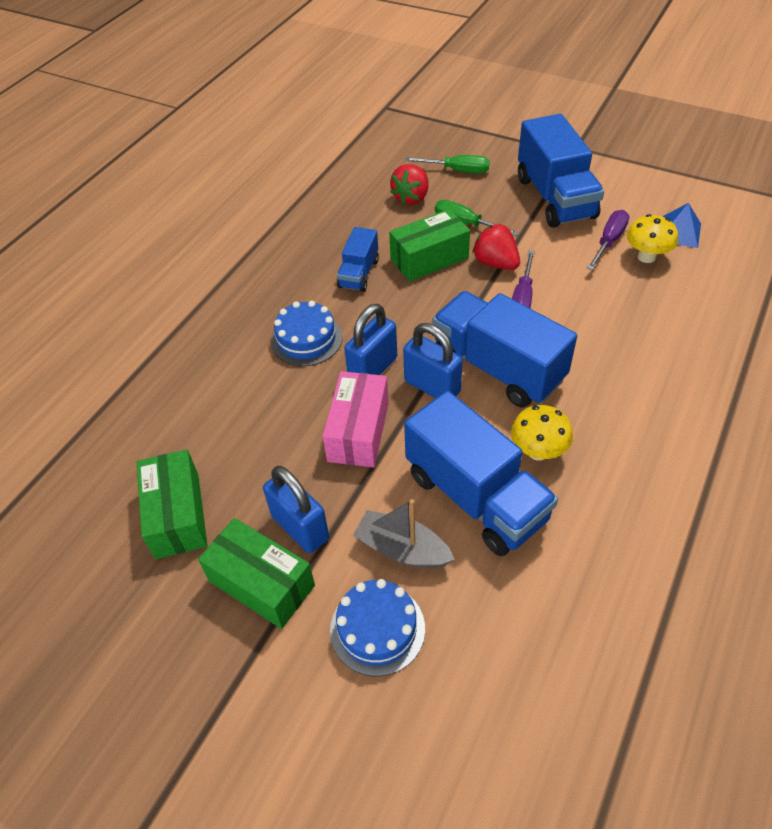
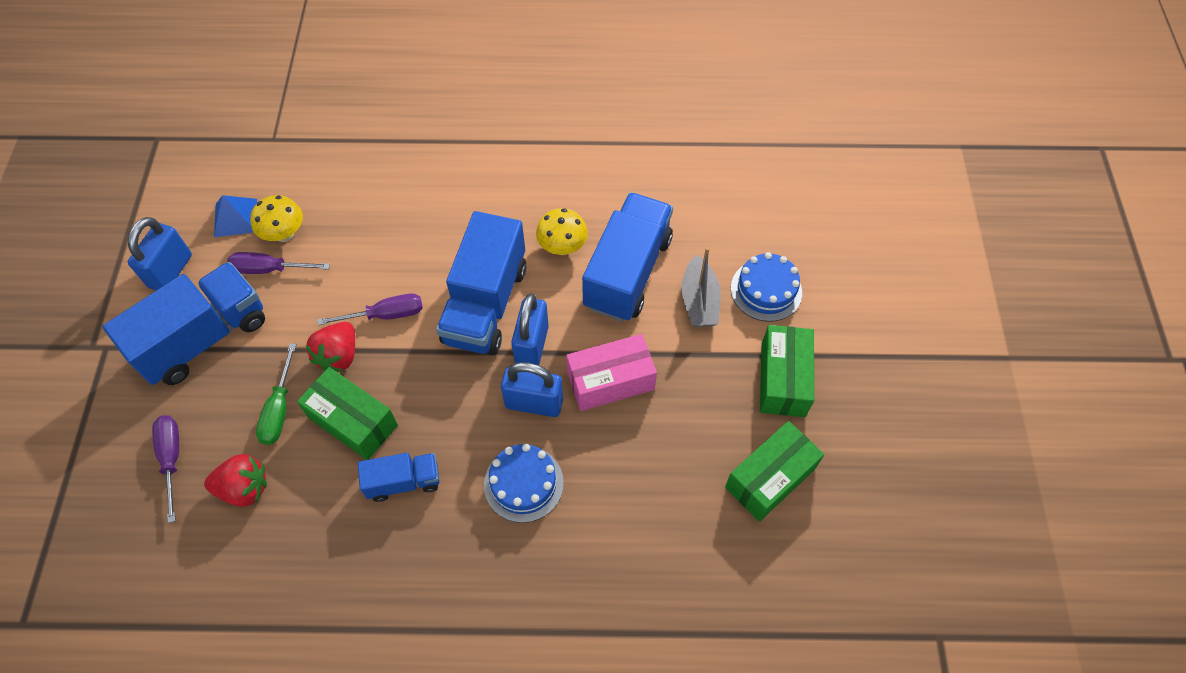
camera: 120 degrees left, 10 degrees up
(300, 527) = (723, 378): blue padlock -> blue padlock (171, 271)
(457, 170) = (172, 459): green screwdriver -> purple screwdriver

